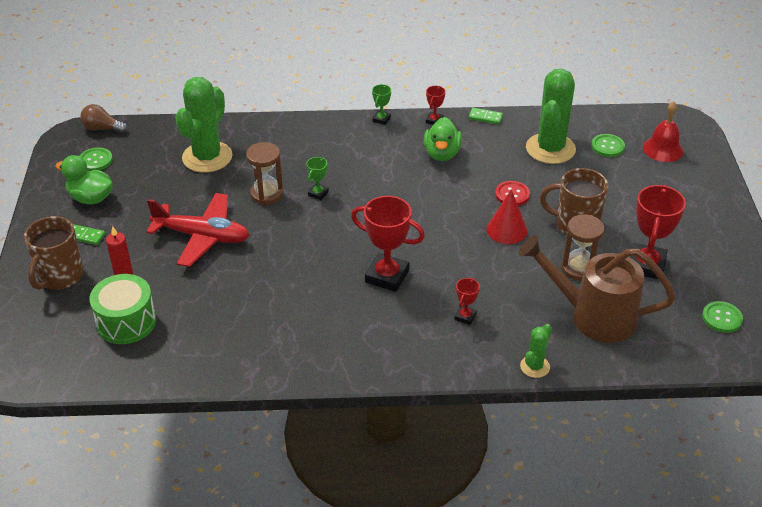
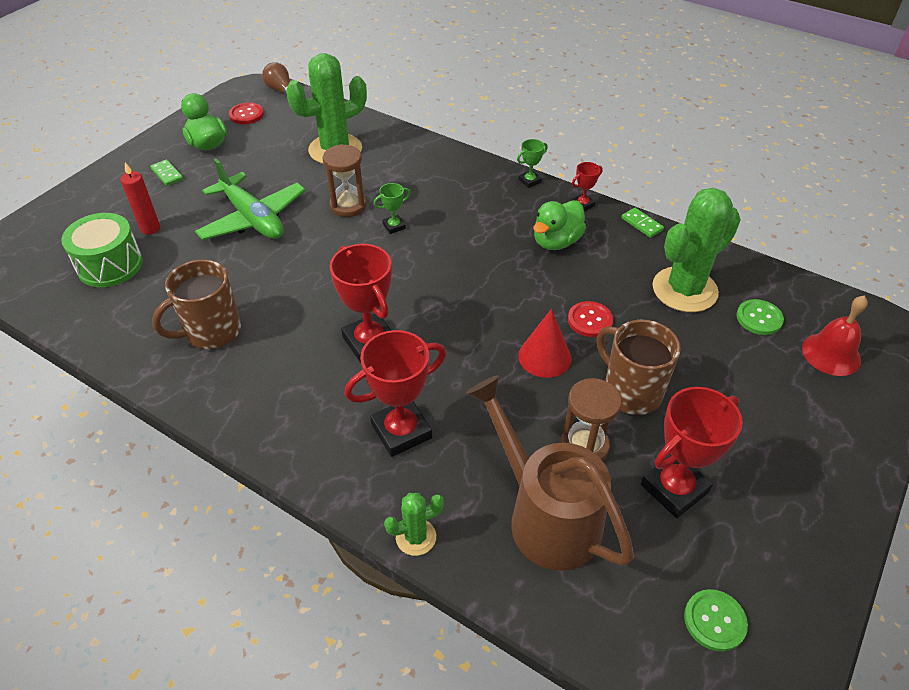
camera: 35 degrees right, 5 degrees up
(60, 277) = (110, 199): brown mug -> brown mug (211, 332)
(95, 160) = (246, 115): green button -> red button
(202, 236) = (253, 219): red plane -> green plane
(465, 317) = (401, 431): red trophy -> red trophy, size x2.06

